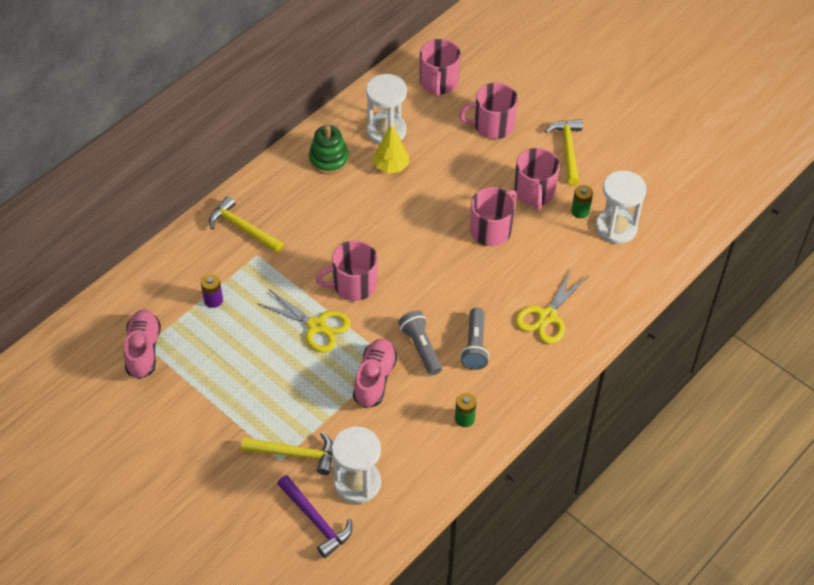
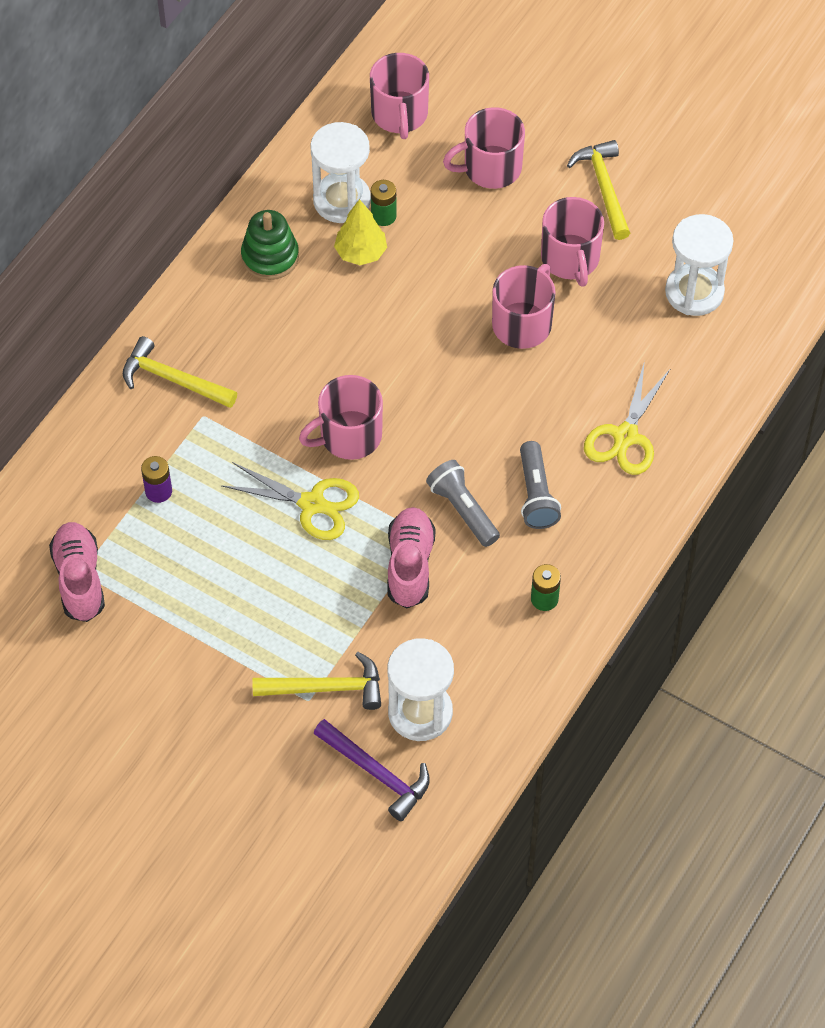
camera: 10 degrees left, 5 degrees up
(580, 211) = (640, 276): green battery -> green battery (383, 216)

